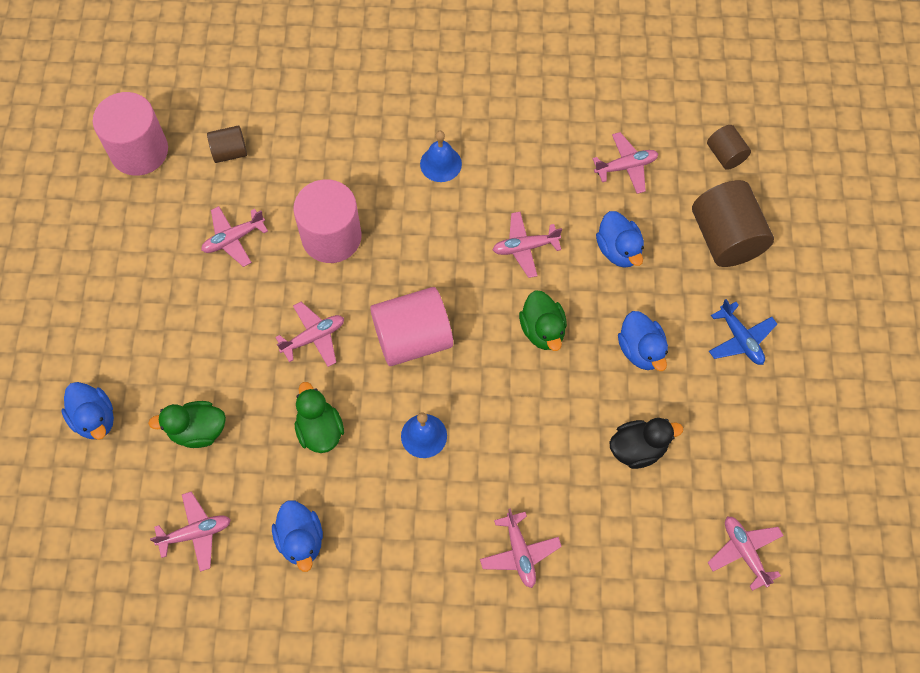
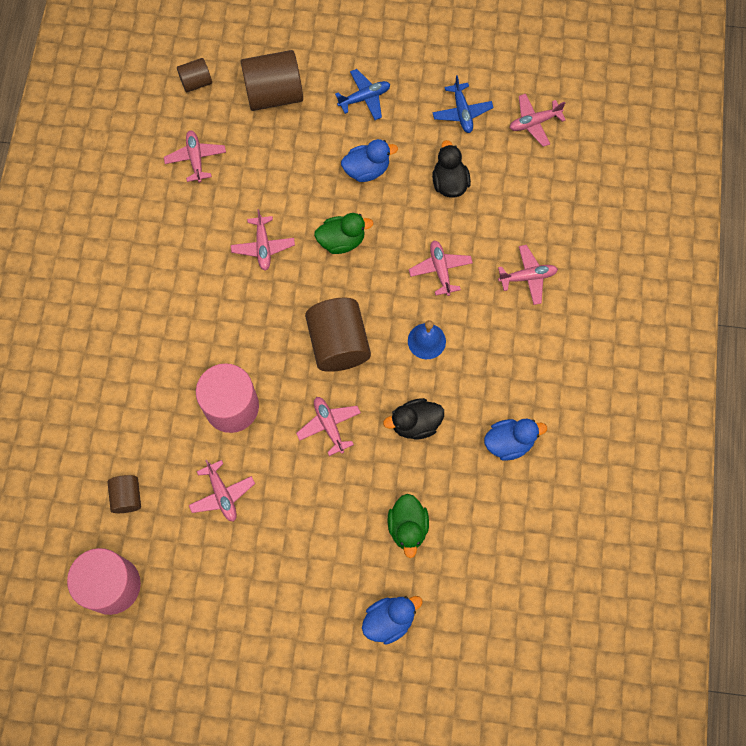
camera: 85 degrees left, 5 degrees up
(196, 533) = (499, 529): pink plane -> pink plane (440, 270)
(320, 430) = (415, 424): green duck -> black duck
(412, 338) = (338, 343): pink cylinder -> brown cylinder
(440, 164) = (169, 308): blue bell -> none
(618, 250) = (275, 174): blue duck -> none
(742, 458) = (462, 112): none -> blue plane

